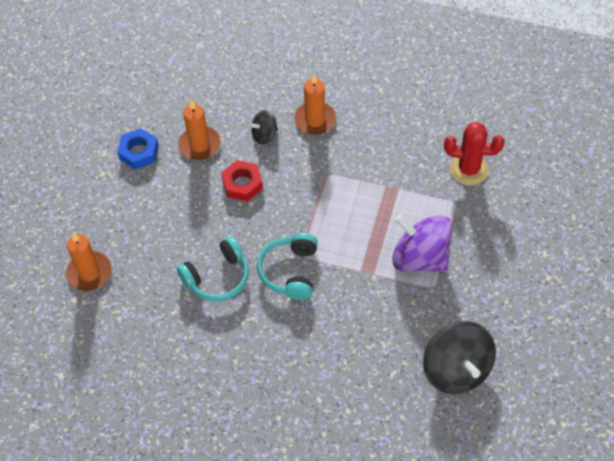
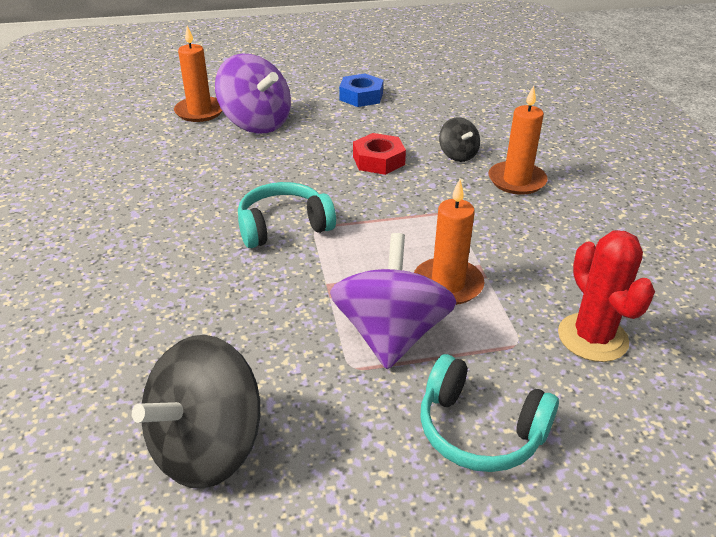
camera: 60 degrees right, 20 degrees down
(136, 239) = (256, 123): none -> purple spinning top
(199, 145) = (403, 123): orange candle -> orange candle (447, 284)
(217, 277) = (241, 180): turquoise headphones -> turquoise headphones (480, 430)
(264, 135) = (457, 155): black spinning top -> black spinning top turned 150 degrees counterclockwise

